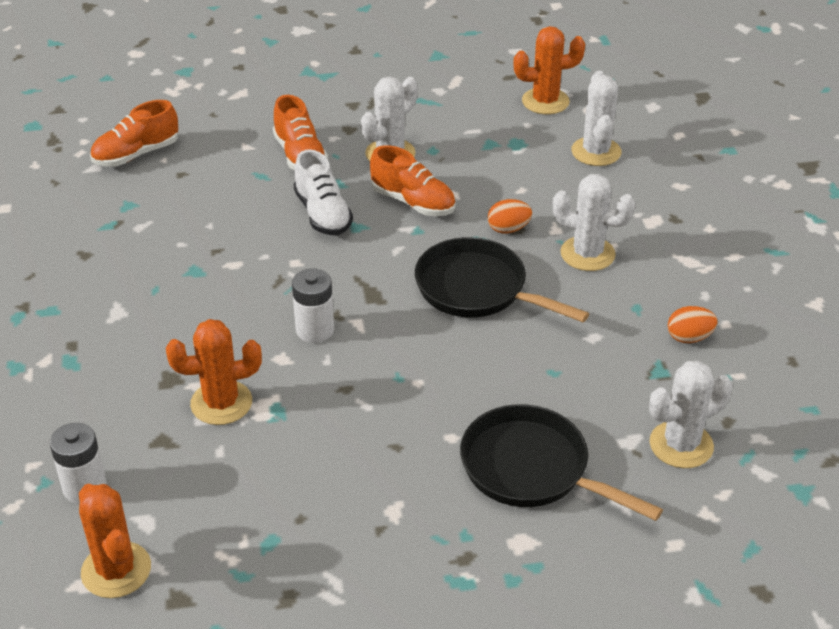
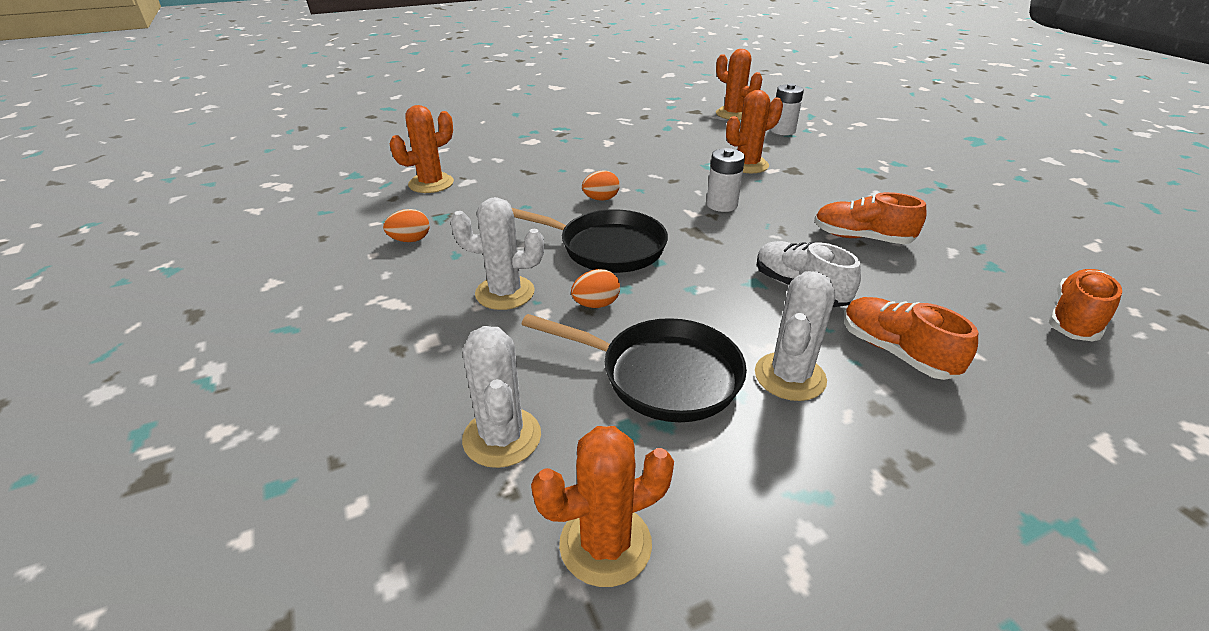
camera: 165 degrees right, 5 degrees down
(413, 202) = (715, 316): orange shoe -> orange shoe (861, 238)
(456, 367) = (601, 199): none -> orange egg
(532, 469) = (532, 163): black pan -> black pan (662, 375)
(681, 445) = (431, 183): white cactus -> orange cactus

